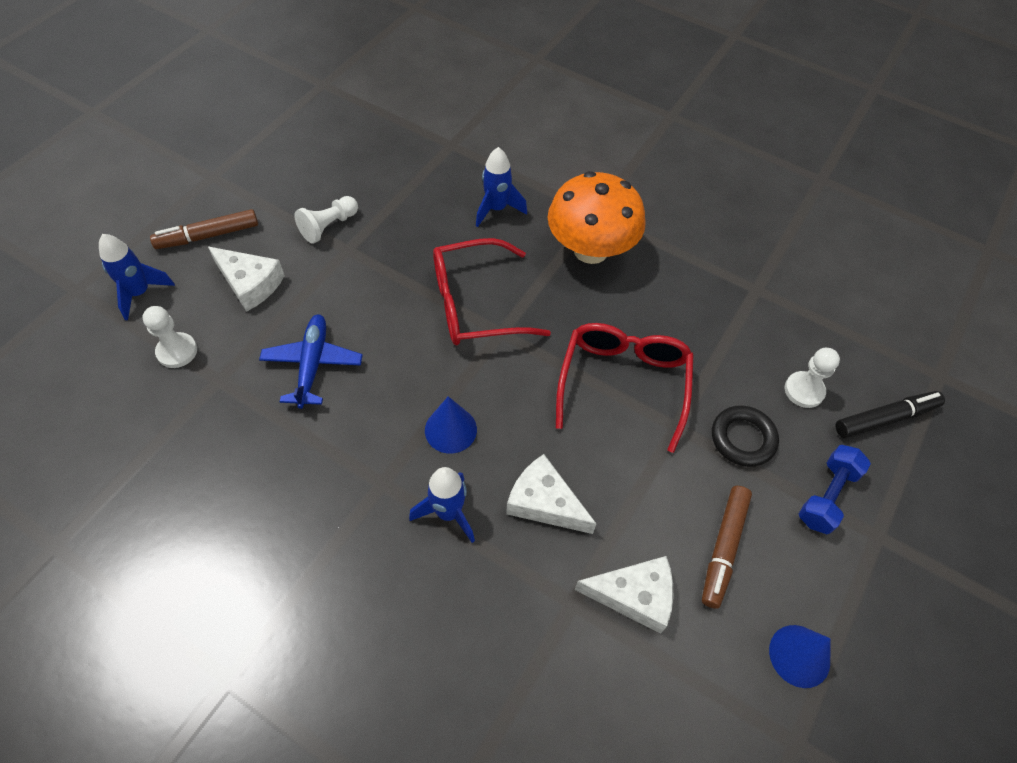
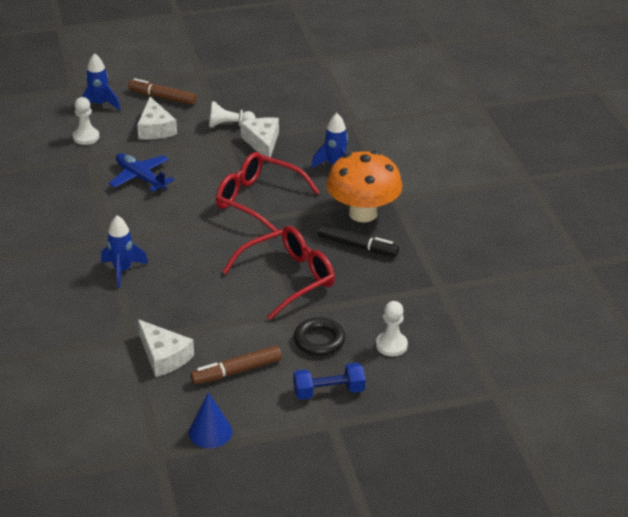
camera: 45 degrees right, 20 degrees down
(312, 364) = (140, 177): blue plane -> blue plane turned 90 degrees counterclockwise
(450, 429) = (169, 241): blue cone -> none
(544, 502) = (173, 296): white cheese -> white cheese (262, 143)
(885, 418) = (422, 387): black marker -> black marker (357, 246)

